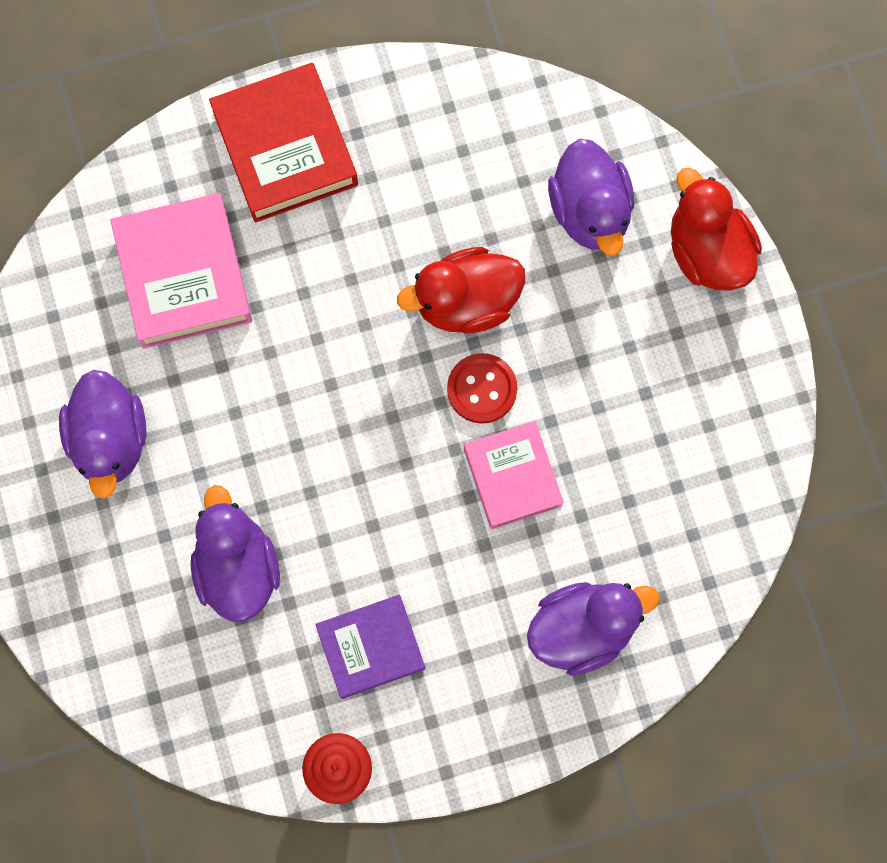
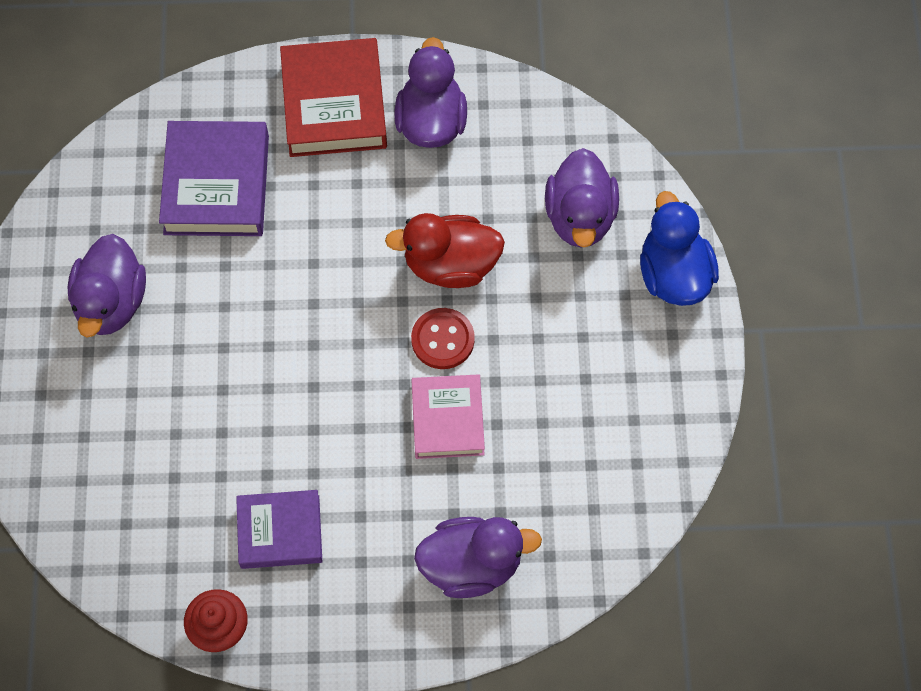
camera: 15 degrees right, 10 degrees down
(184, 275) = (217, 184): pink book -> purple book
(237, 568) = (185, 435): purple duck -> purple duck (431, 121)
(707, 251) = (673, 274): red duck -> blue duck

